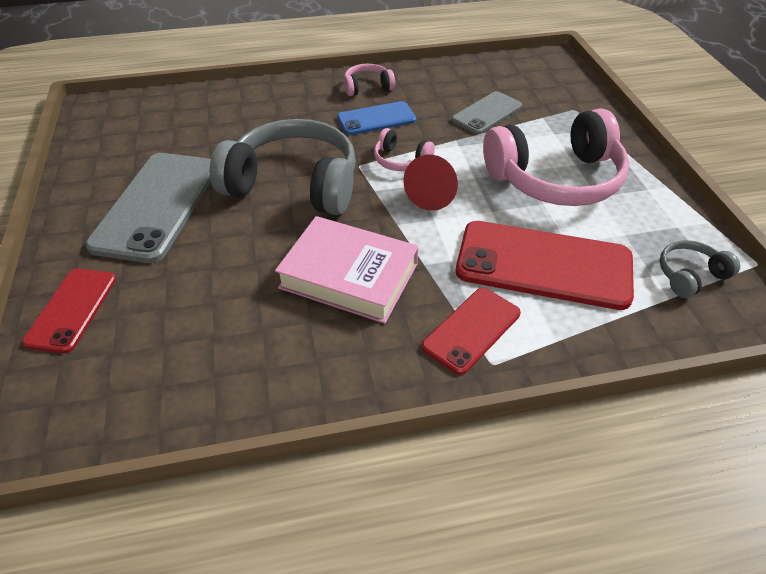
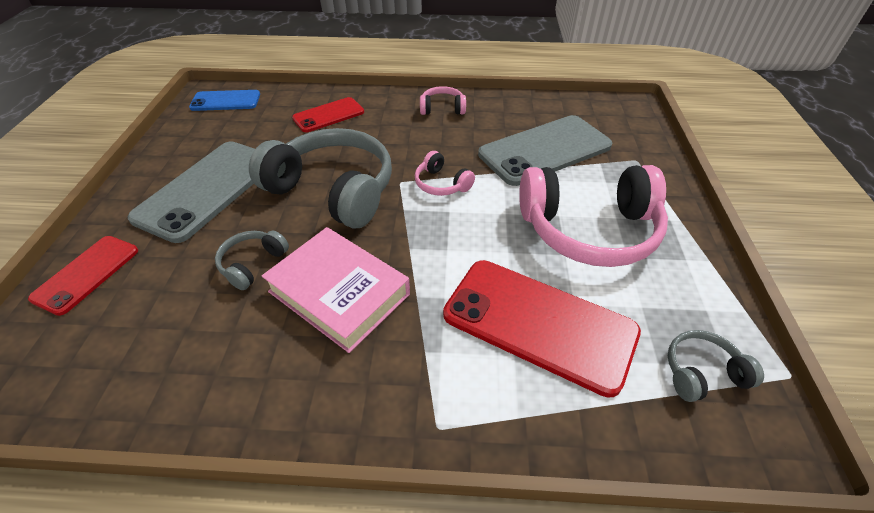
camera: 15 degrees right, 0 degrees up
(247, 267) = (252, 264): none -> grey headphones
(376, 119) = (437, 140): blue phone -> blue phone (225, 101)
(433, 194) = (458, 223): red cone -> none
(472, 330) = (432, 381): red phone -> red phone (328, 115)
(487, 113) = (545, 150): grey phone -> grey phone, size x1.76

